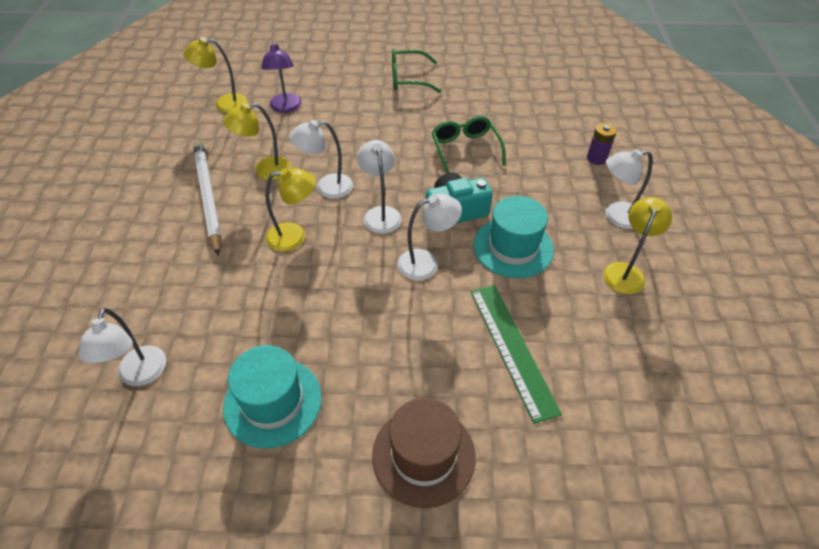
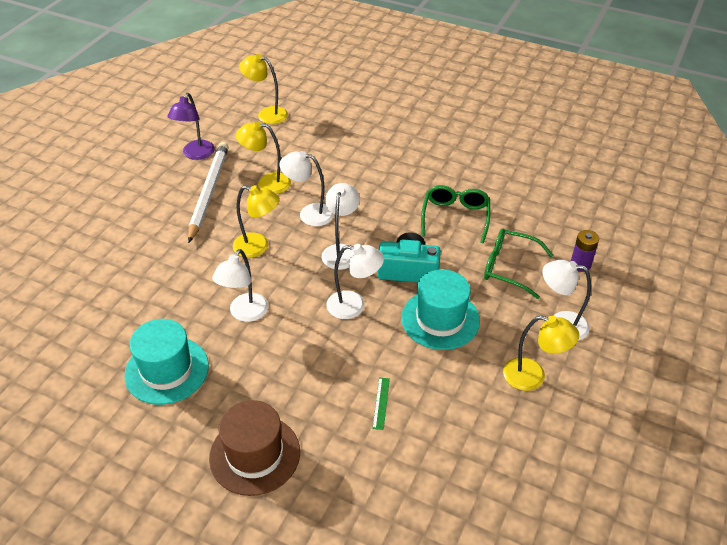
camera: 25 degrees right, 5 degrees down
(140, 375) = (85, 314): white lamp -> white lamp (245, 314)
(286, 108) = (316, 132): purple lamp -> purple lamp (196, 154)
(408, 79) = (444, 134): green glasses -> green glasses (508, 267)
(512, 349) = (381, 403): green ruler -> green ruler, size x0.41
(626, 271) = (533, 377): yellow lamp -> yellow lamp turned 60 degrees clockwise

